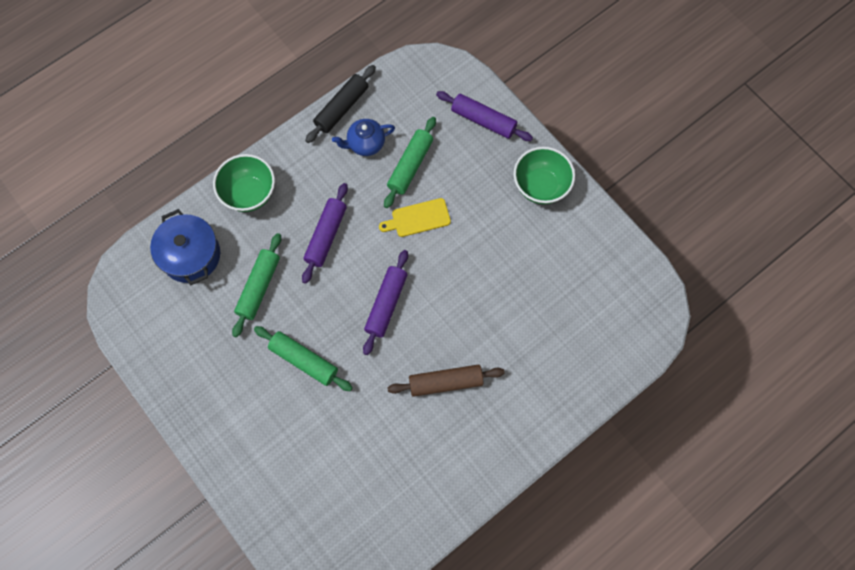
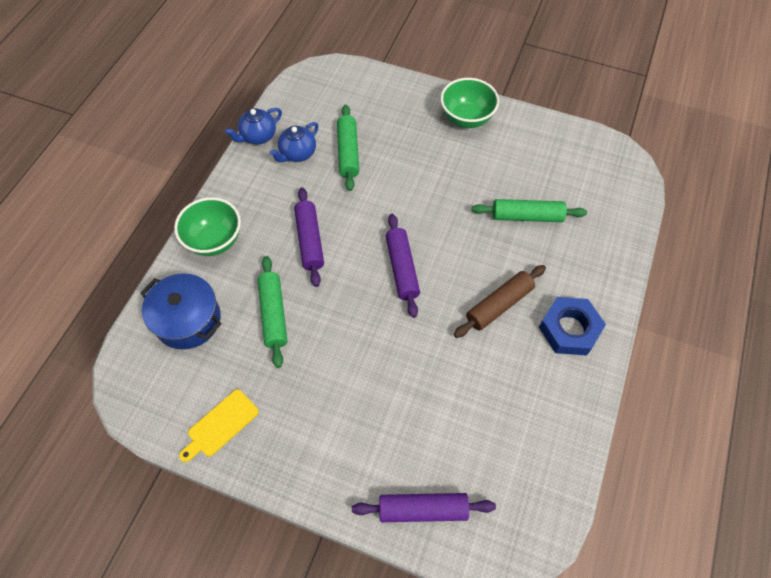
camera: 30 degrees left, 10 degrees down
(304, 360) = (358, 355): green rolling pin -> green rolling pin (527, 216)
(341, 108) = (258, 136): black rolling pin -> blue teapot
(418, 218) = (382, 188): yellow cutting board -> yellow cutting board (220, 425)
(483, 120) = (386, 93): purple rolling pin -> purple rolling pin (423, 509)
(489, 437) = (569, 329): none -> blue nut

